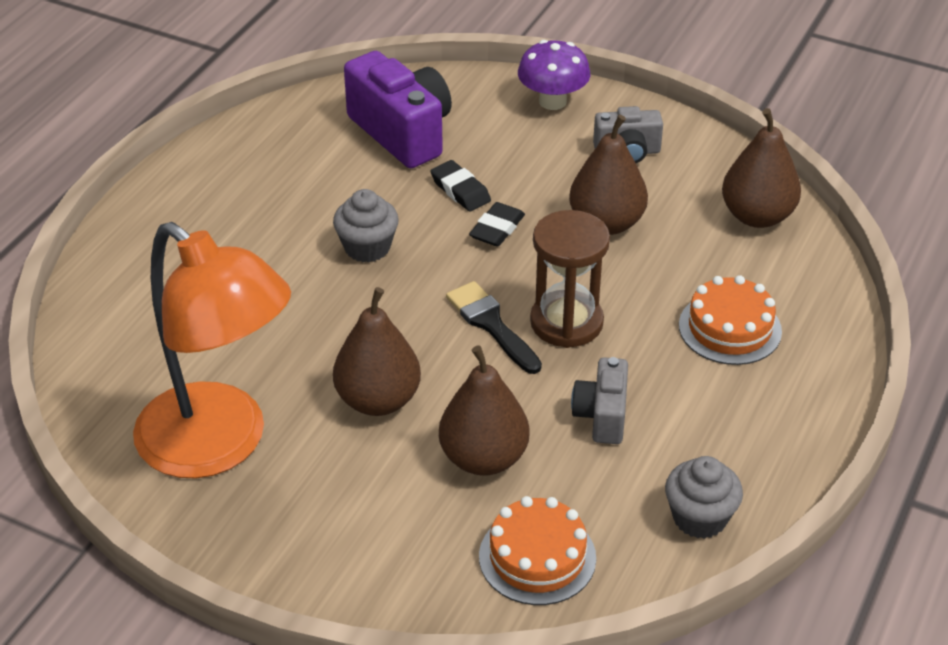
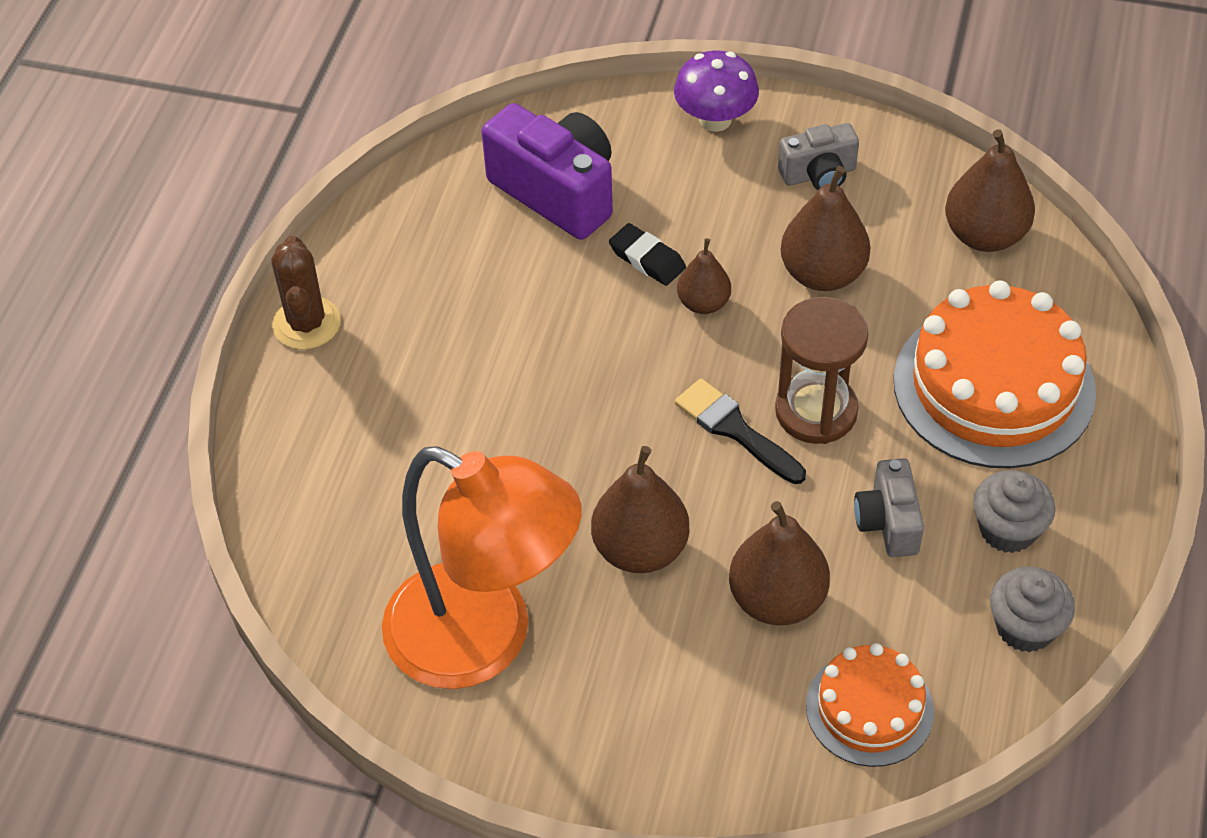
camera: 10 degrees left, 10 degrees up
(162, 194) = (307, 323): none -> brown cactus
(367, 247) = (566, 354): grey cupcake -> grey cupcake (1007, 529)
(497, 229) = (703, 303): black eraser -> brown pear
(730, 328) = (994, 386): orange cake -> orange cake, size x1.76

